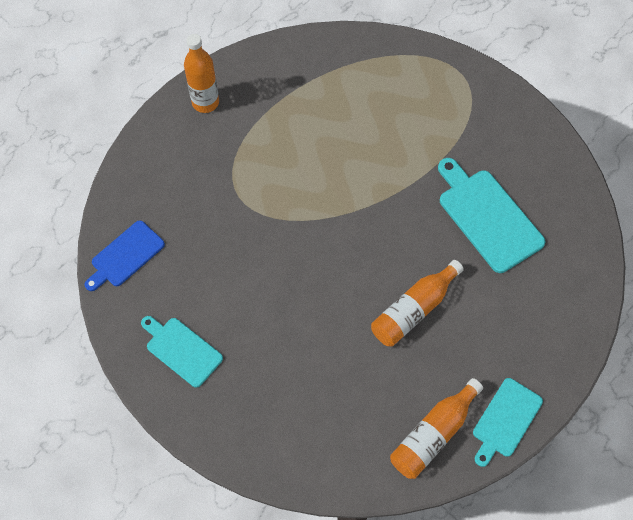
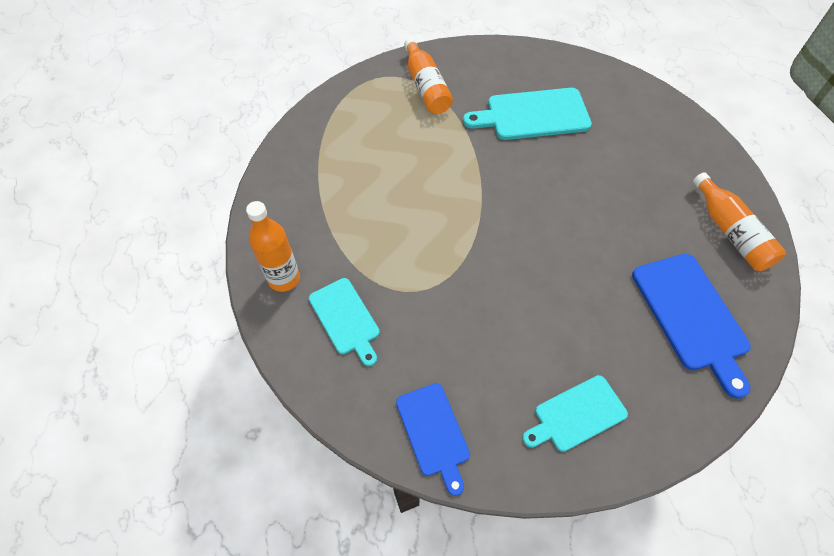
camera: 65 degrees left, 5 degrees down
(317, 417) = (691, 315): none -> blue cutting board
(414, 310) = (603, 198): orange bottle -> orange bottle (426, 86)
(505, 420) = (728, 178): turquoise cutting board -> turquoise cutting board (345, 319)

